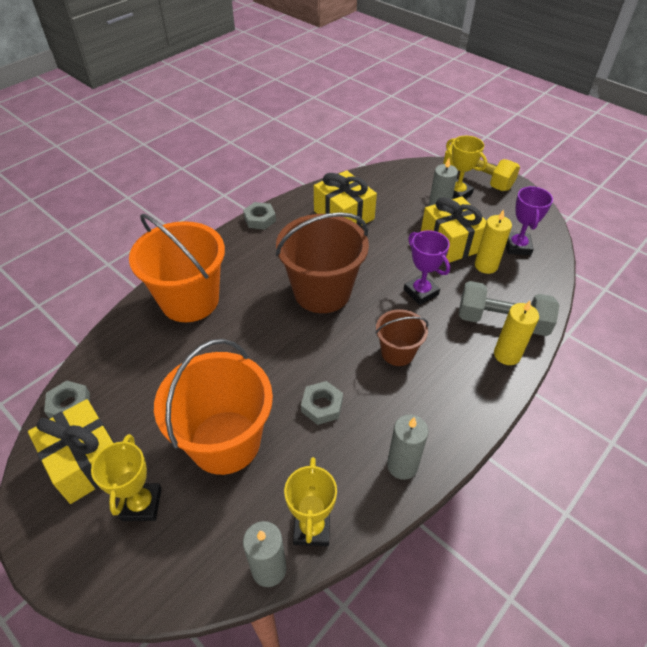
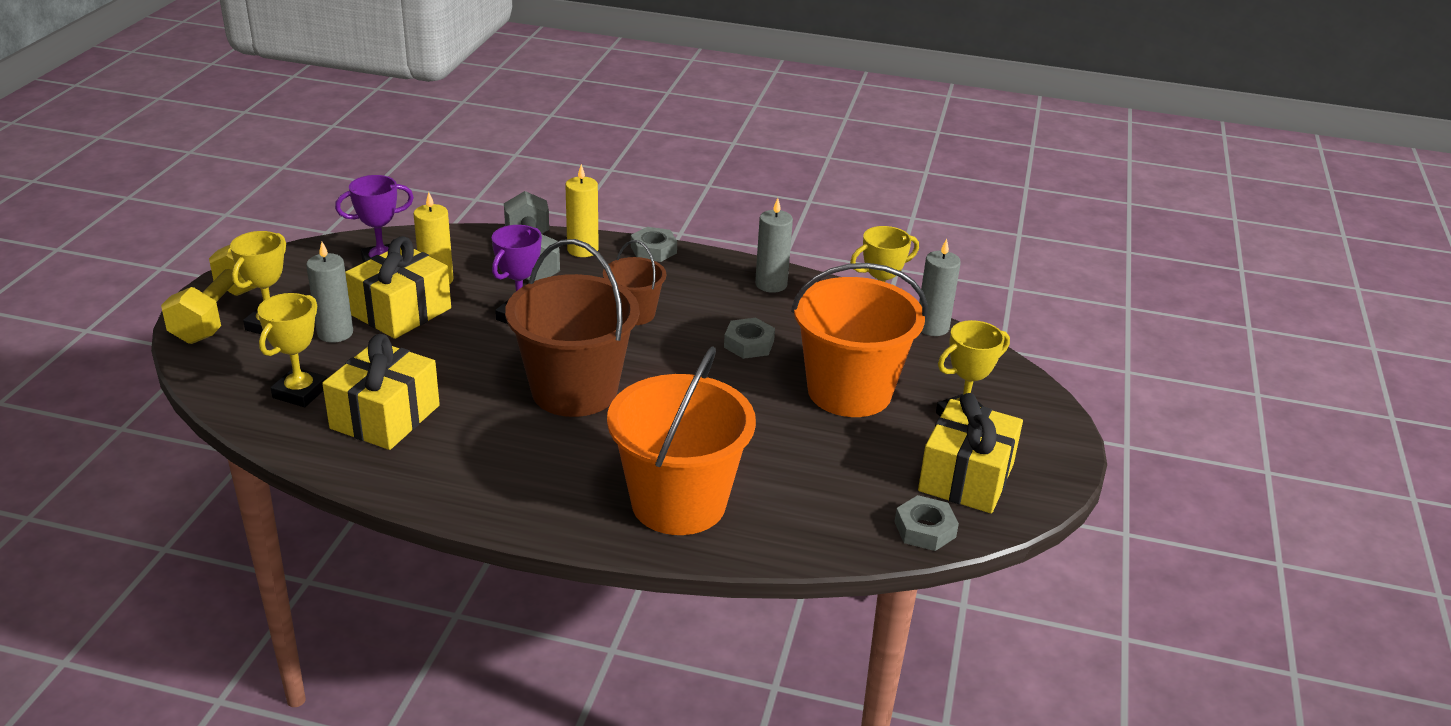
camera: 120 degrees left, 15 degrees down
(260, 219) = (445, 502): grey nut -> grey nut (653, 250)
(384, 192) = (300, 392): none -> yellow trophy

